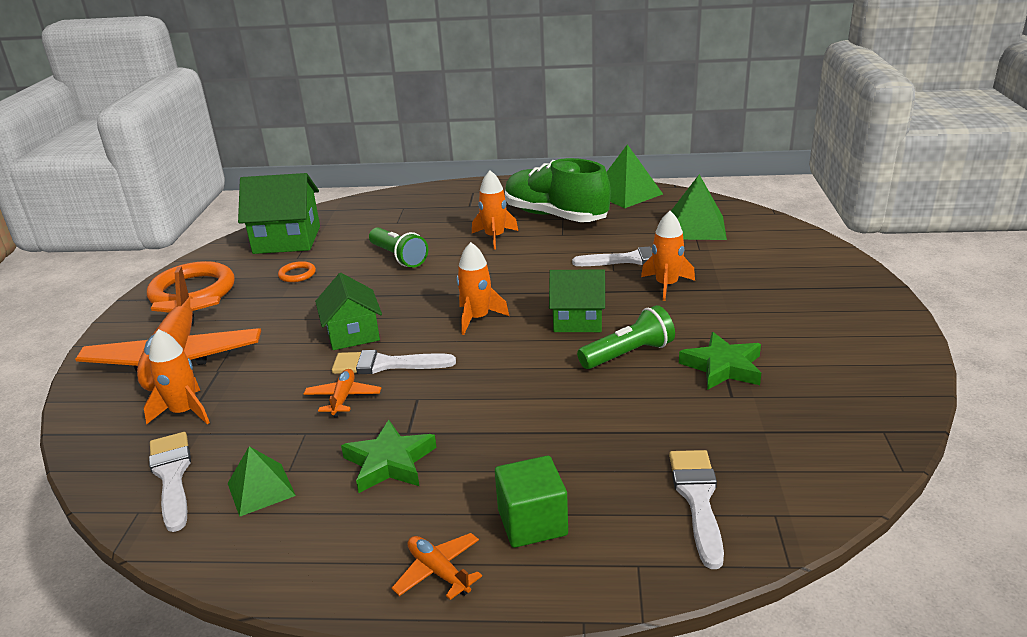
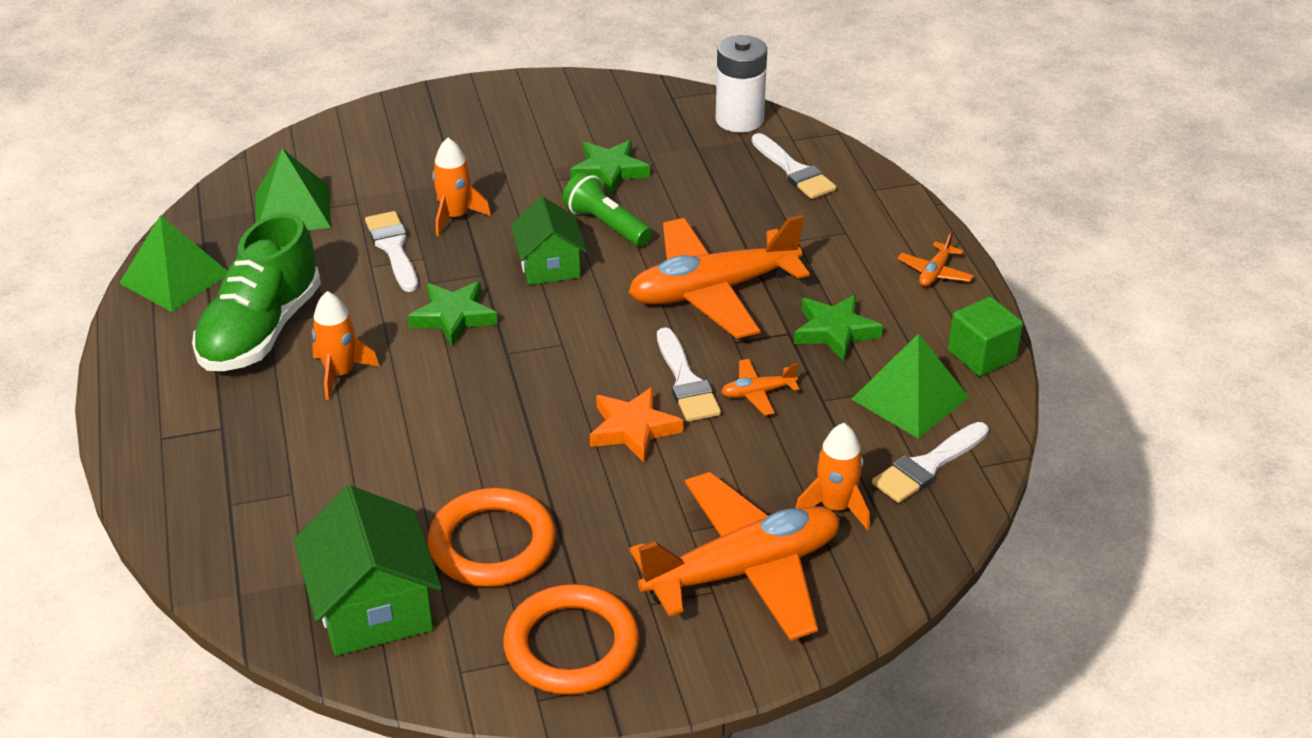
camera: 110 degrees left, 10 degrees up
(261, 489) = (910, 398): green pyramid -> green pyramid, size x1.58
(297, 274) = (492, 544): orange ring -> orange ring, size x2.22
(352, 334) = (633, 429): green house -> orange star
(398, 257) = (418, 452): green flashlight -> none
(477, 318) = (567, 338): orange rocket -> none
(496, 397) = (712, 291): none -> orange plane
(532, 276) = (453, 317): none -> green star
(532, 522) = (861, 240): green cube -> green cube (981, 355)
(697, 499) = (794, 171): white brush -> white brush turned 105 degrees counterclockwise
(827, 476) = (739, 119): none -> white battery

